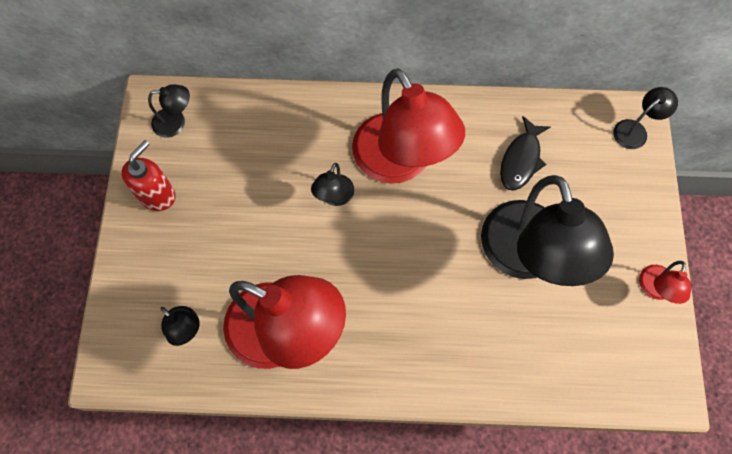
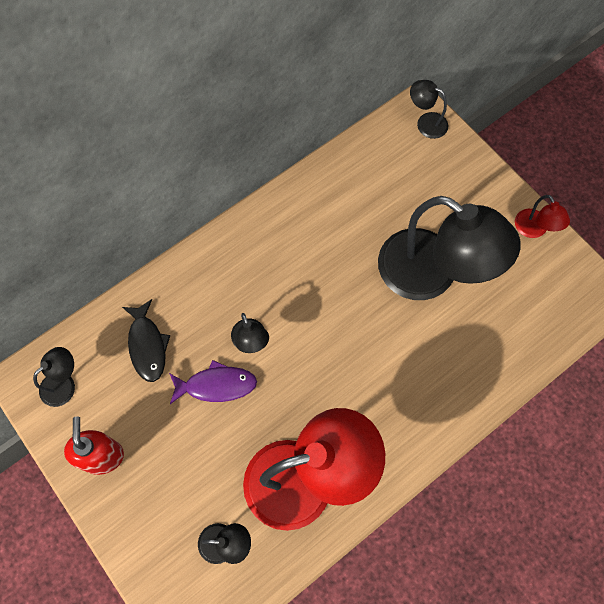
camera: 40 degrees left, 0 degrees up
(280, 209) = (216, 385): none -> purple fish
(400, 163) = (279, 275): red lamp -> none
(521, 160) = (365, 205): black fish -> black fish (147, 345)
(635, 130) = (426, 122): black lamp -> black lamp turned 75 degrees counterclockwise

